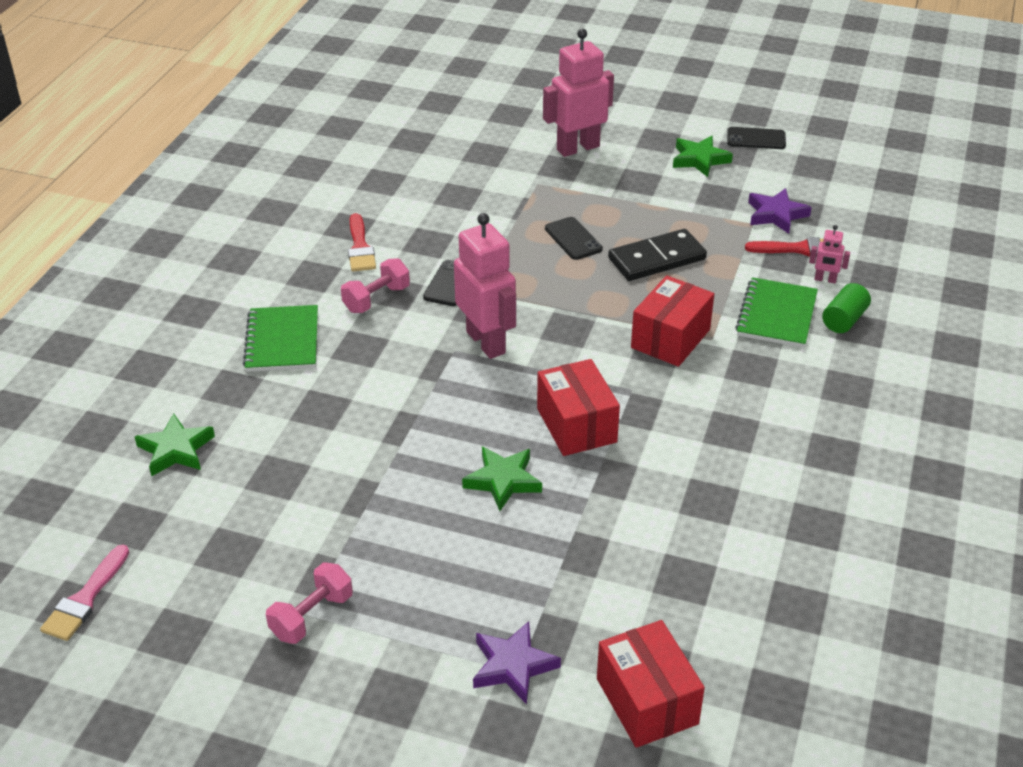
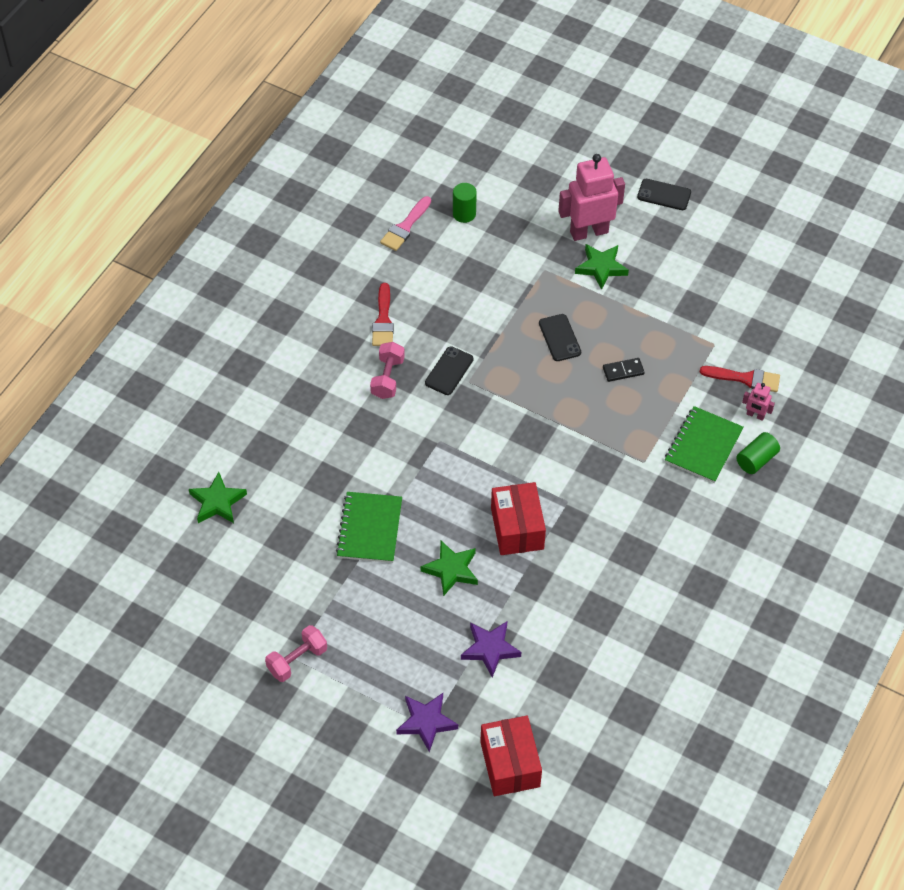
camera: 10 degrees right, 15 degrees up
(85, 598) = (145, 619): pink brush -> pink brush (405, 227)
(282, 341) = (308, 410): green notebook -> green notebook (369, 529)
(376, 299) = (387, 378): pink dumbbell -> pink dumbbell turned 45 degrees counterclockwise
(433, 149) = (464, 214): none -> green cylinder
(486, 342) = (465, 436): pink robot -> none
(657, 259) = (623, 371): black domino -> black domino, size x0.52
(670, 338) = (611, 456): red box -> none
(699, 159) = (691, 262): green star -> green star (601, 267)
(756, 139) = (748, 244): black phone -> black phone (664, 195)
(776, 215) = (737, 337): purple star -> purple star (490, 649)

